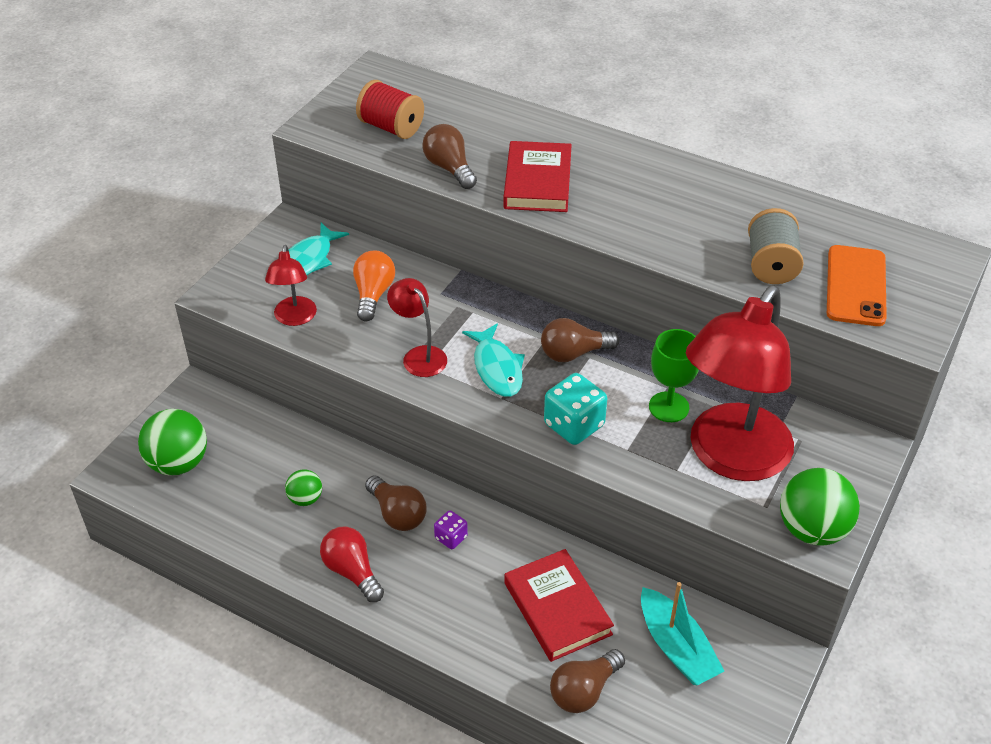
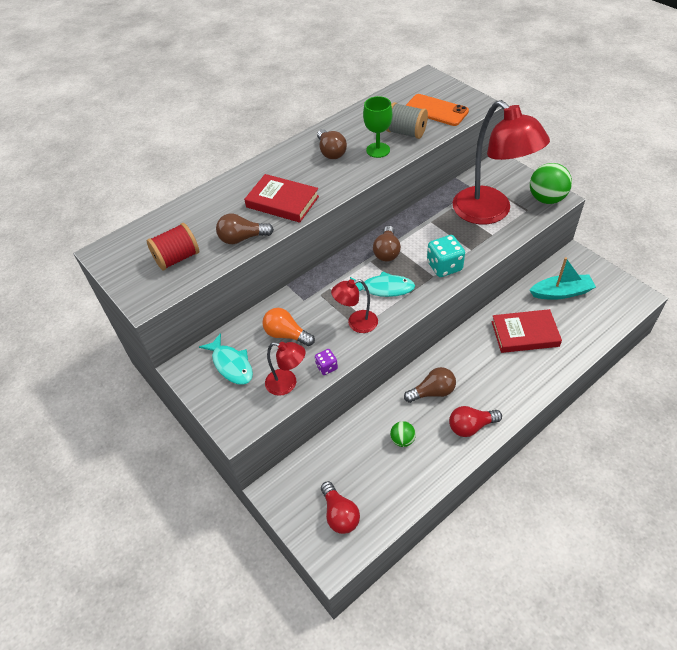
camera: 65 degrees left, 5 degrees up
(178, 463) = (340, 514): green ball -> red light bulb
(451, 537) = (460, 369): purple dice -> purple dice (326, 367)
(584, 691) = (581, 337): brown light bulb -> brown light bulb (331, 152)
(669, 407) = (445, 225): green goblet -> green goblet (378, 150)

